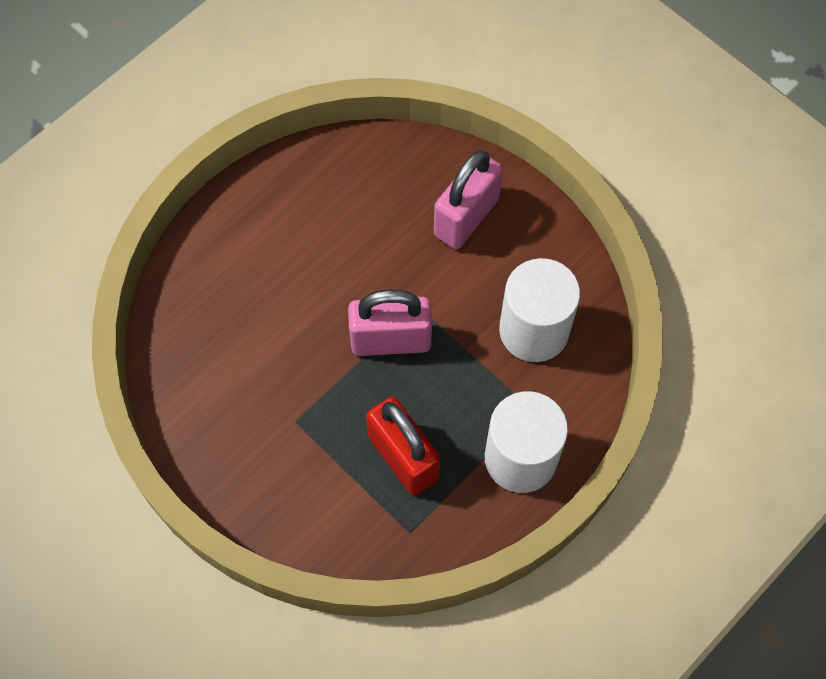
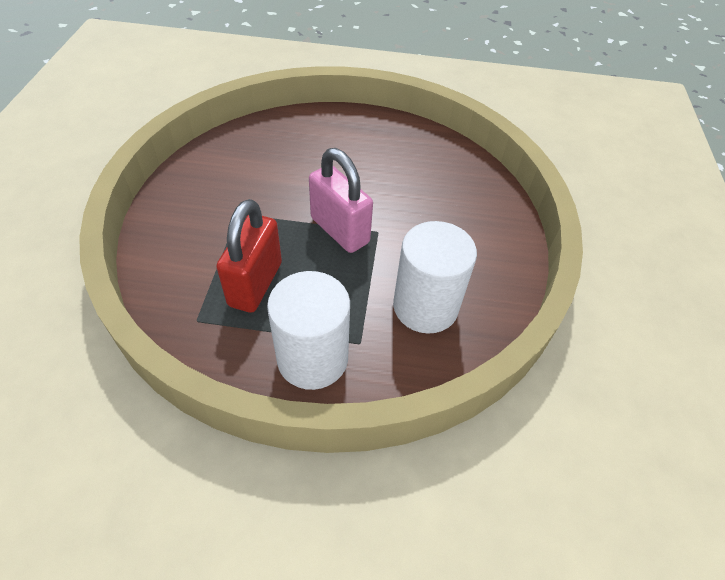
camera: 50 degrees right, 15 degrees down
(466, 217) = (468, 222): pink padlock -> none

